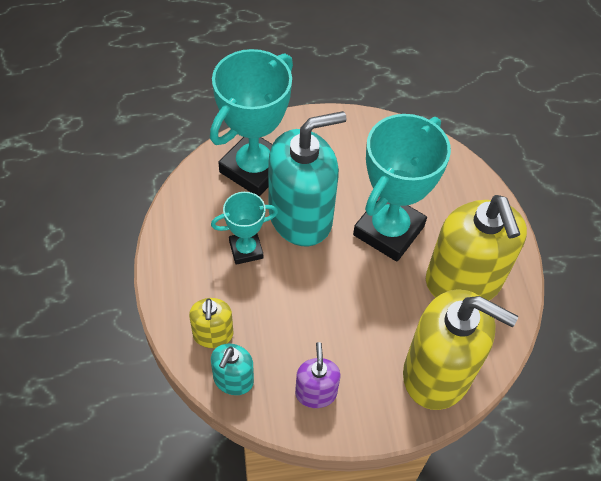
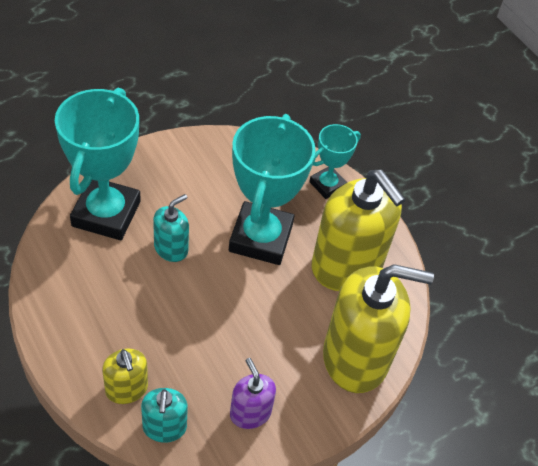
camera: 25 degrees left, 5 degrees down
(246, 250) = (128, 295): turquoise trophy -> turquoise trophy (327, 185)
(300, 217) = (171, 248): turquoise soap dispenser -> turquoise soap dispenser, size x0.48

